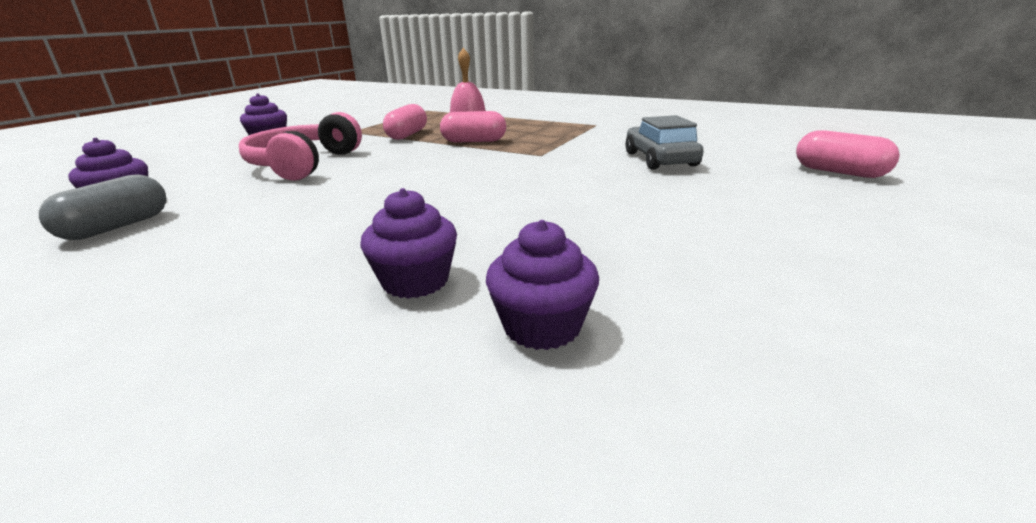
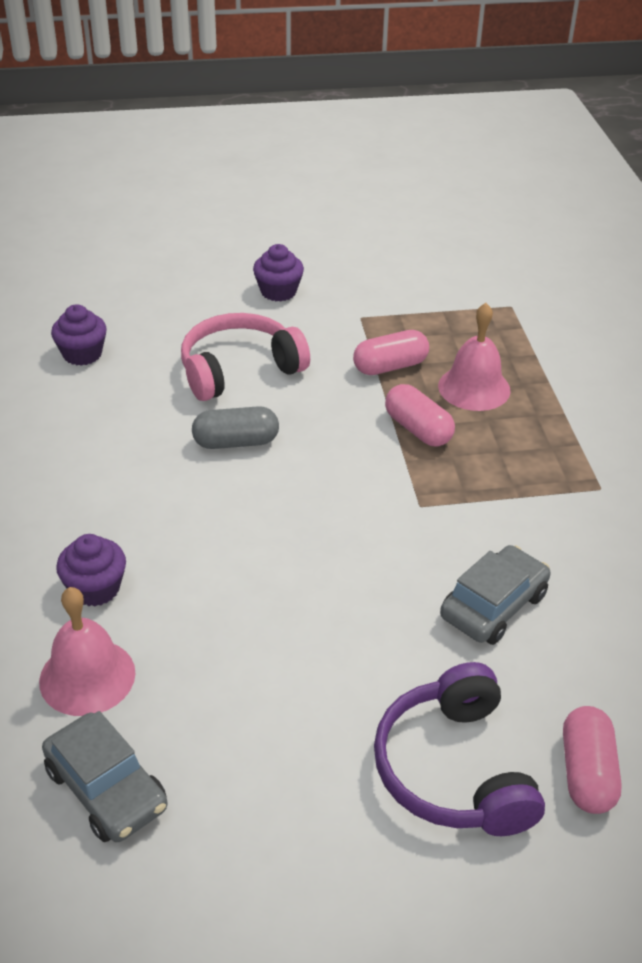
camera: 50 degrees right, 15 degrees up
(116, 227) = (51, 389): grey capsule -> grey capsule (236, 442)
(542, 326) = (87, 676): purple cupcake -> pink bell
(756, 371) = (106, 788): none -> grey car
(817, 201) = (454, 769): none -> purple headphones

